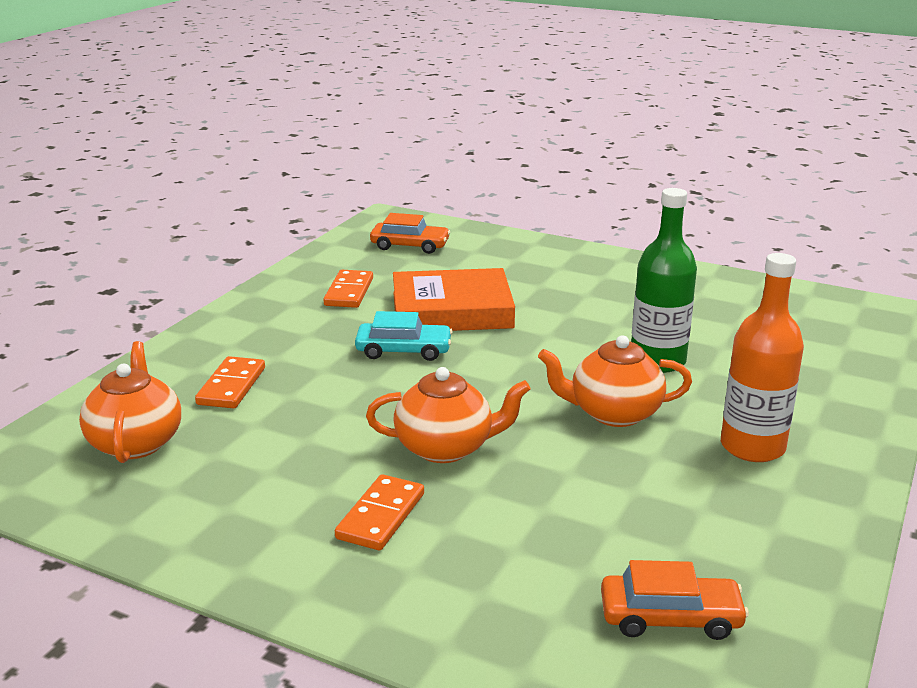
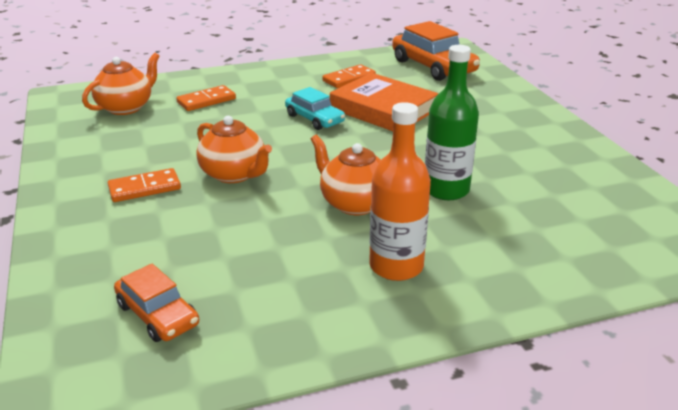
camera: 45 degrees right, 5 degrees up
(410, 246) = (433, 66): orange car -> orange car, size x1.68

